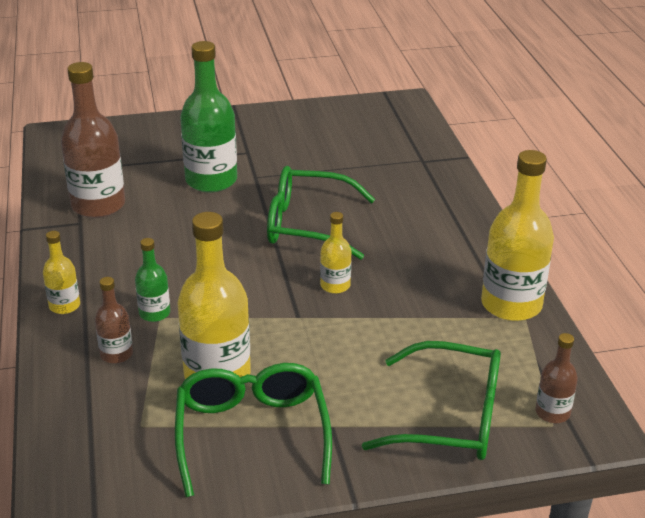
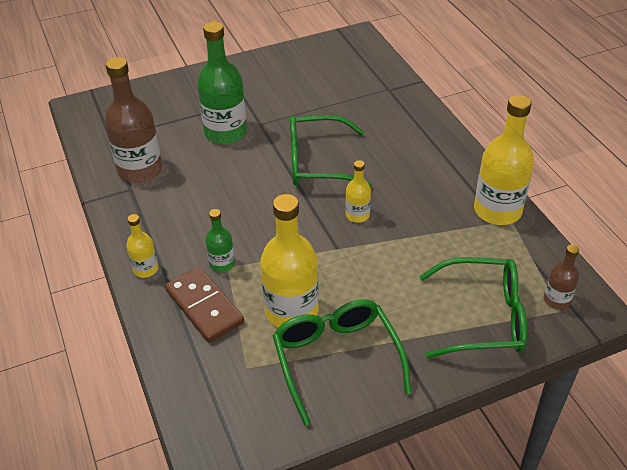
camera: 10 degrees left, 10 degrees up
(116, 354) = (204, 307): brown bottle -> brown domino

